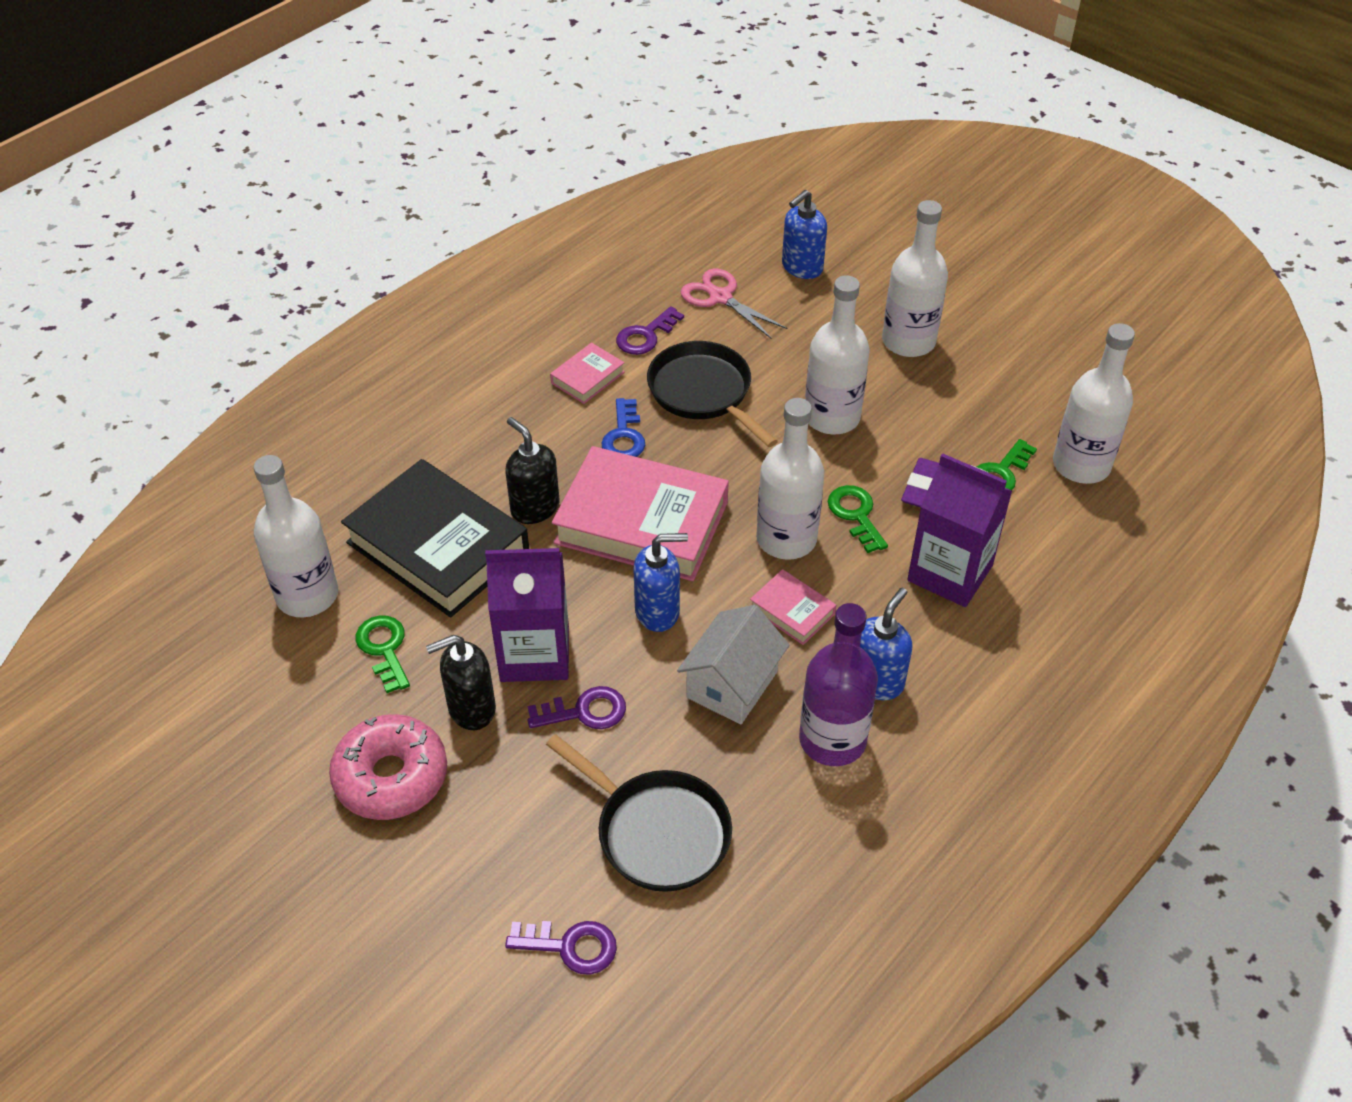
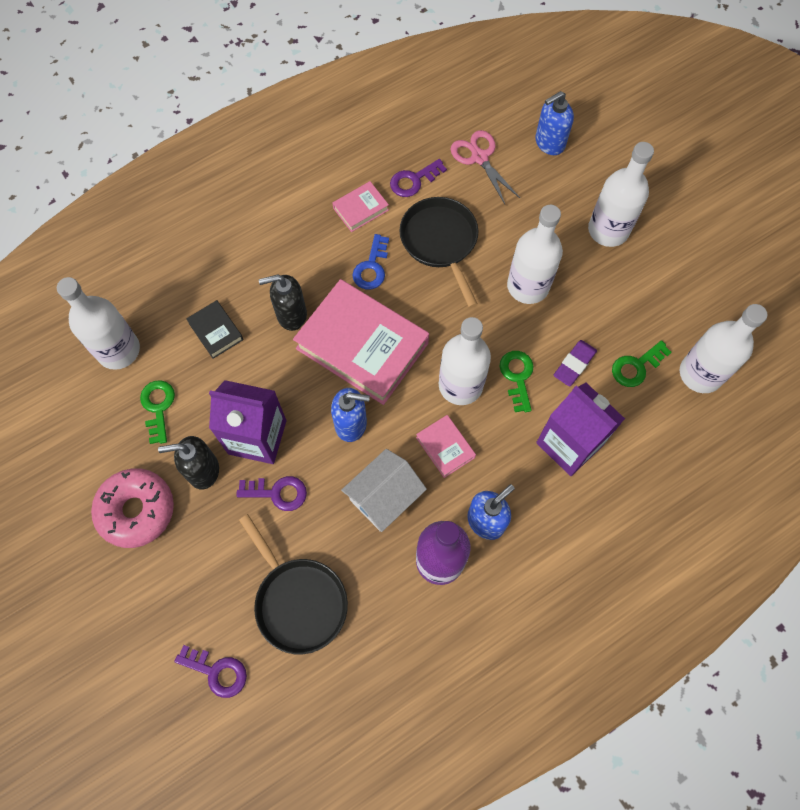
camera: 15 degrees right, 20 degrees up
(438, 546) = (216, 331): black book -> black book, size x0.45
(534, 508) = (291, 315): black soap dispenser -> black soap dispenser turned 75 degrees counterclockwise

